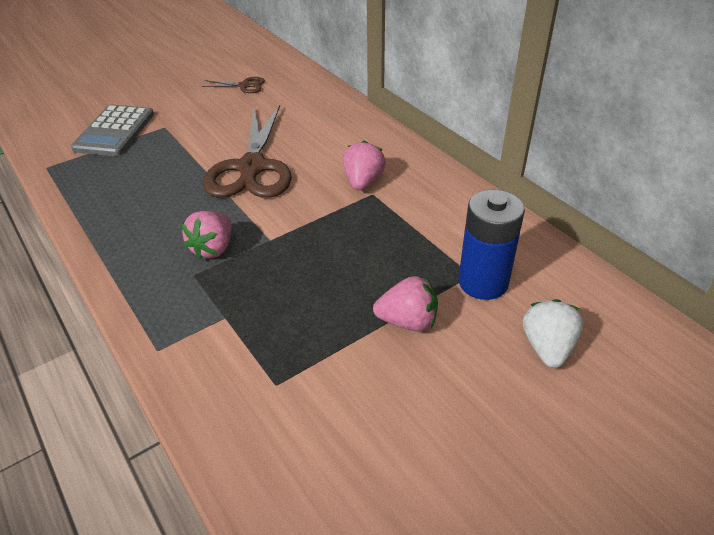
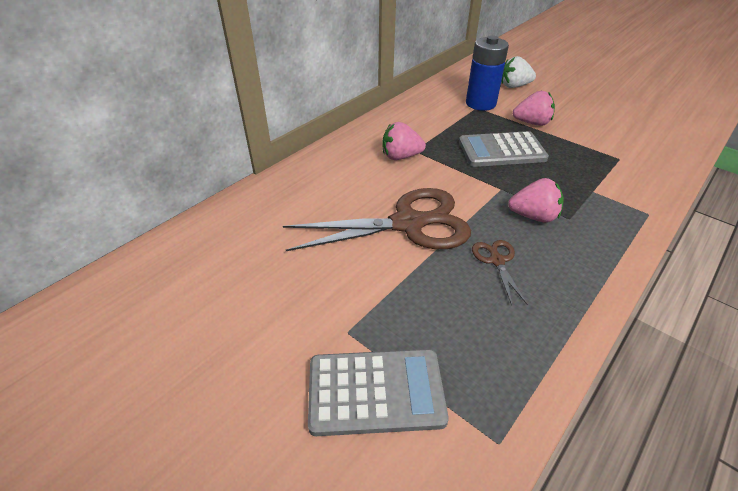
camera: 105 degrees left, 0 degrees up
(244, 86) = (222, 279): brown scissors -> brown scissors (497, 261)
(345, 264) = (501, 150): none -> grey calculator
(408, 321) = (532, 123): pink strawberry -> pink strawberry turned 105 degrees clockwise

